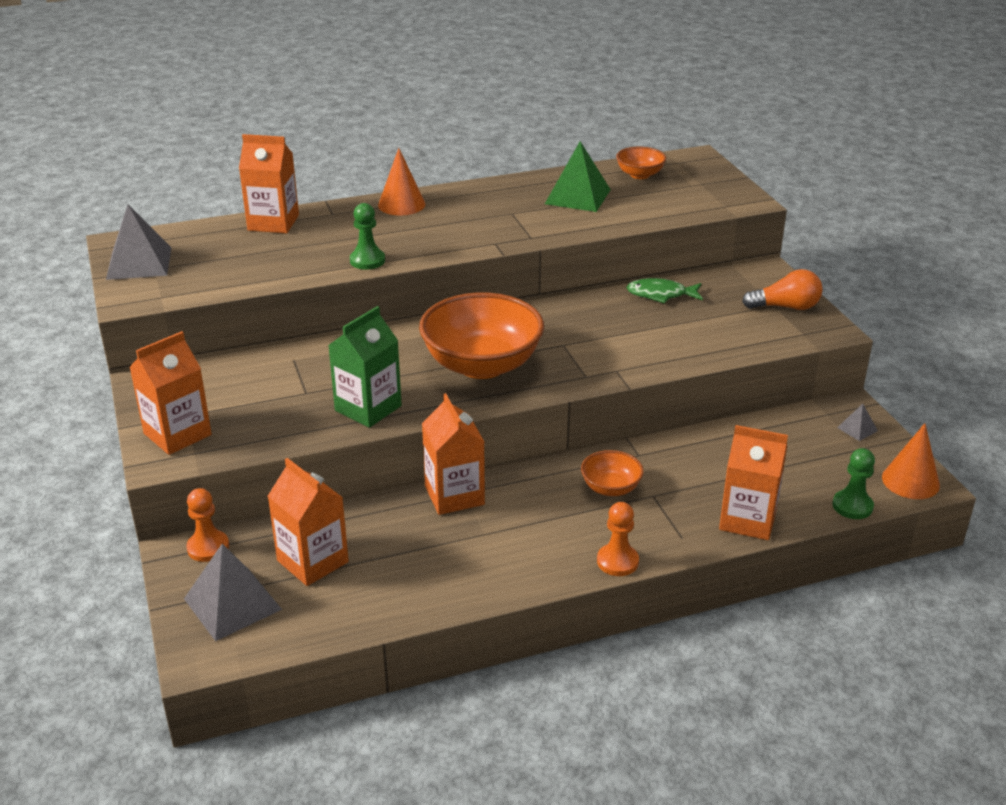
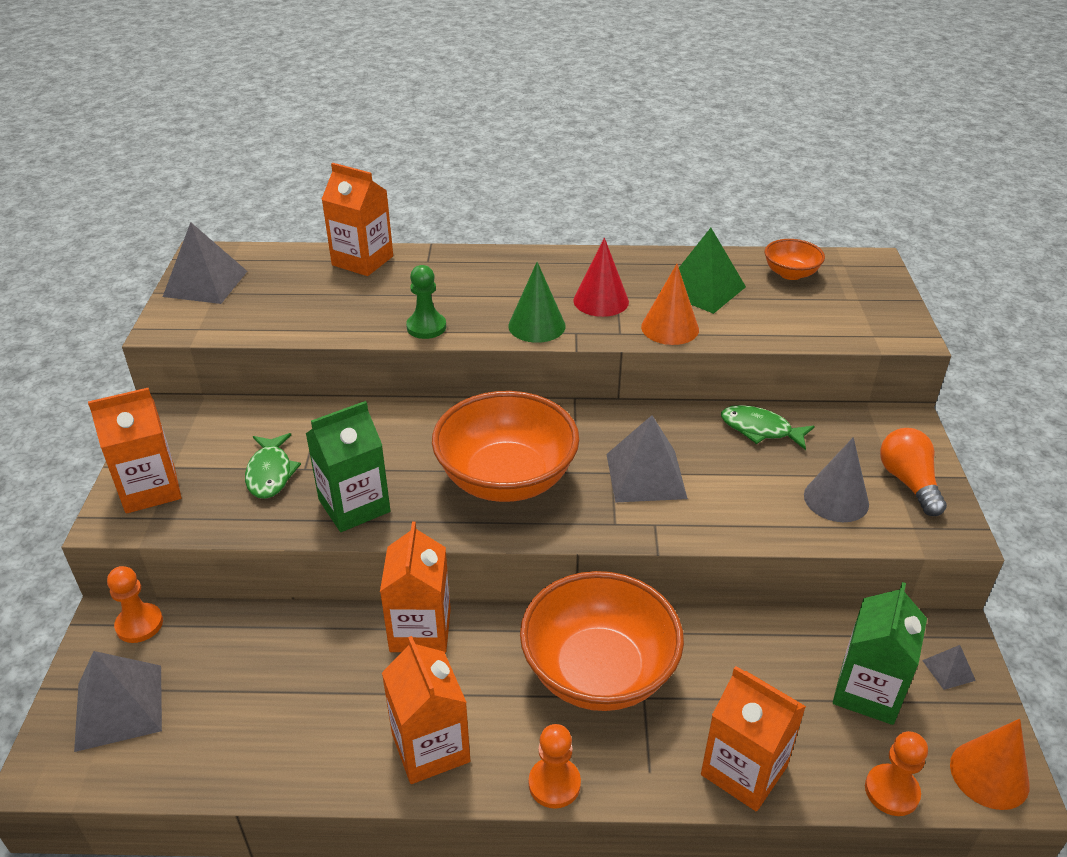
camera: 20 degrees right, 5 degrees up
(278, 402) = (270, 473): none -> green fish
(312, 561) = (228, 675): orange carton -> orange carton (430, 747)
(401, 204) = (504, 263): orange cone -> orange cone (670, 328)
(460, 244) = (536, 326): none -> green cone
(501, 218) = (601, 301): none -> red cone
(591, 341) = (646, 475): none -> grey pyramid
(610, 488) = (599, 671): orange bowl -> orange bowl, size x2.08
(740, 328) = (836, 499): none -> grey cone
(785, 307) = (908, 482): orange light bulb -> orange light bulb turned 120 degrees counterclockwise
(809, 454) = (867, 691): none -> green carton
(852, 506) = (891, 791): green pawn -> orange pawn

